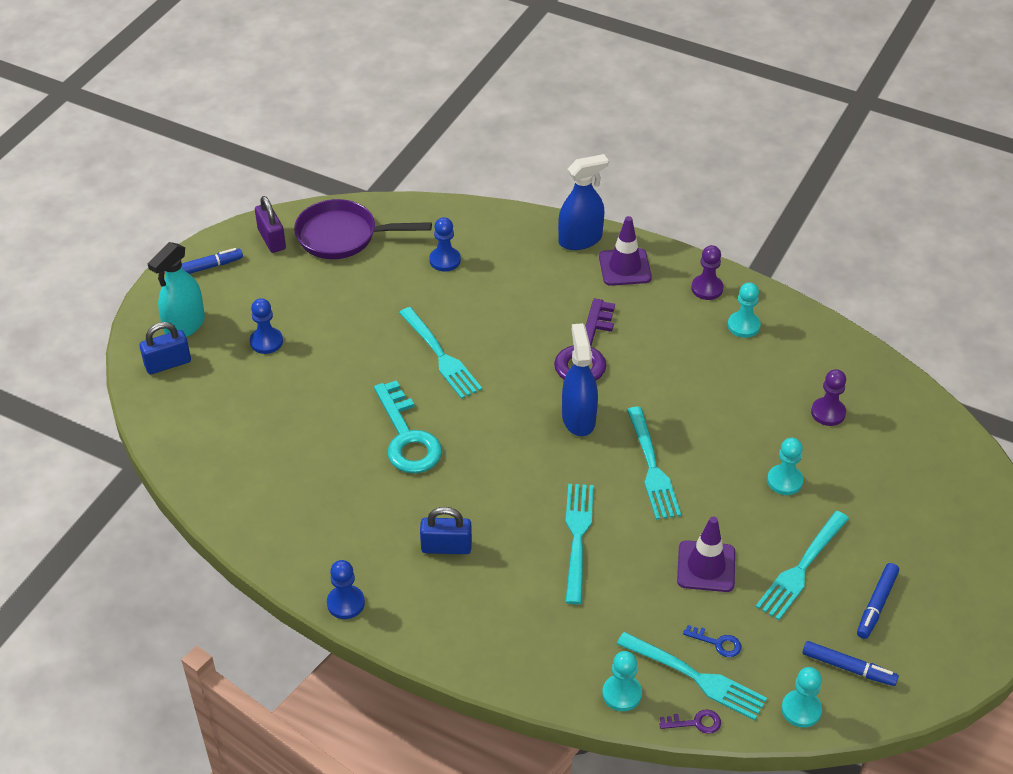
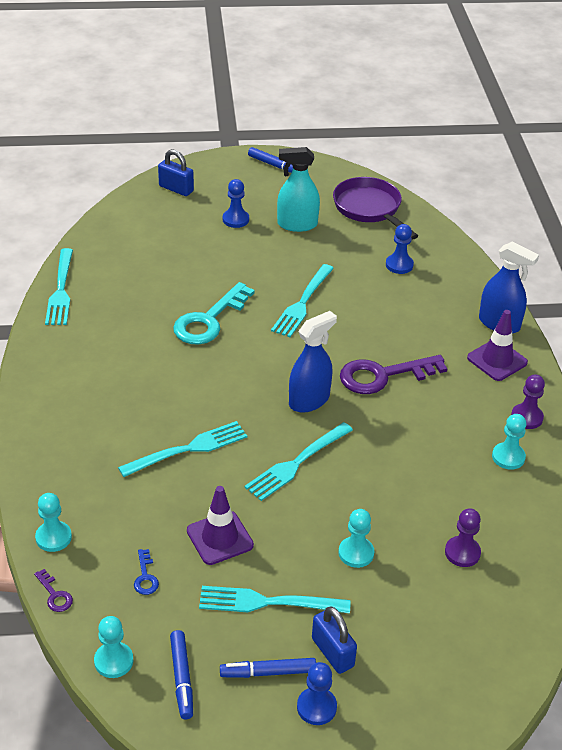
camera: 55 degrees right, 5 degrees down
(185, 326) = (215, 180): turquoise spray bottle -> turquoise spray bottle (297, 224)
(271, 239) = (331, 180): purple padlock -> none
(346, 603) = (34, 356): blue pawn -> blue pawn (316, 707)
(446, 547) = (123, 383): blue padlock -> blue padlock (332, 652)
(695, 677) = (100, 577): turquoise fork -> turquoise fork (61, 290)

